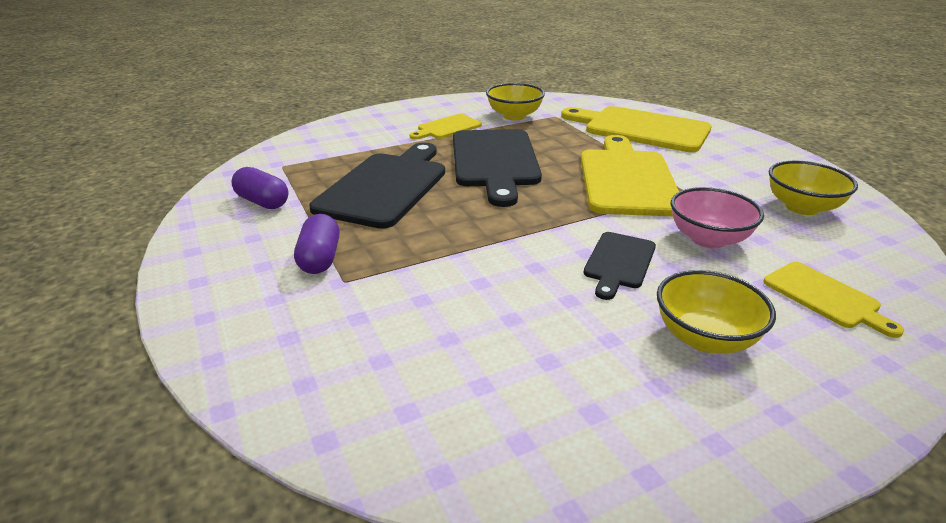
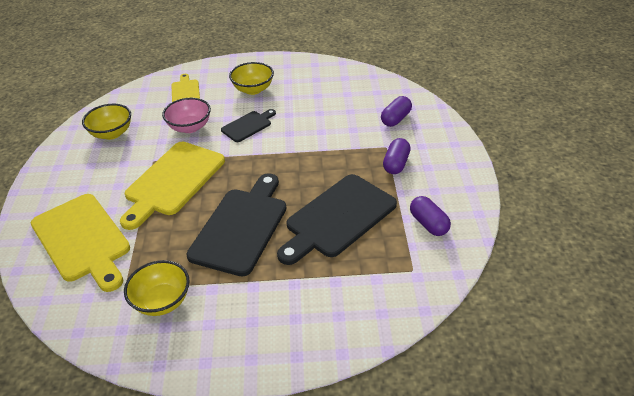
camera: 155 degrees left, 10 degrees up
(337, 342) = (395, 119): none -> purple capsule
(447, 128) = (242, 297): yellow cutting board -> none

